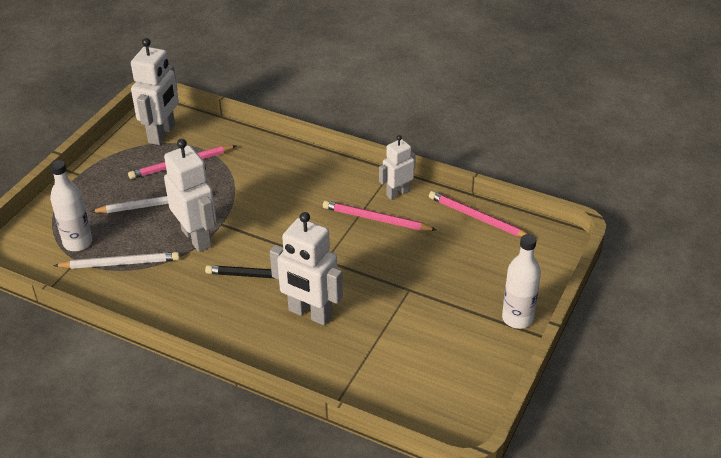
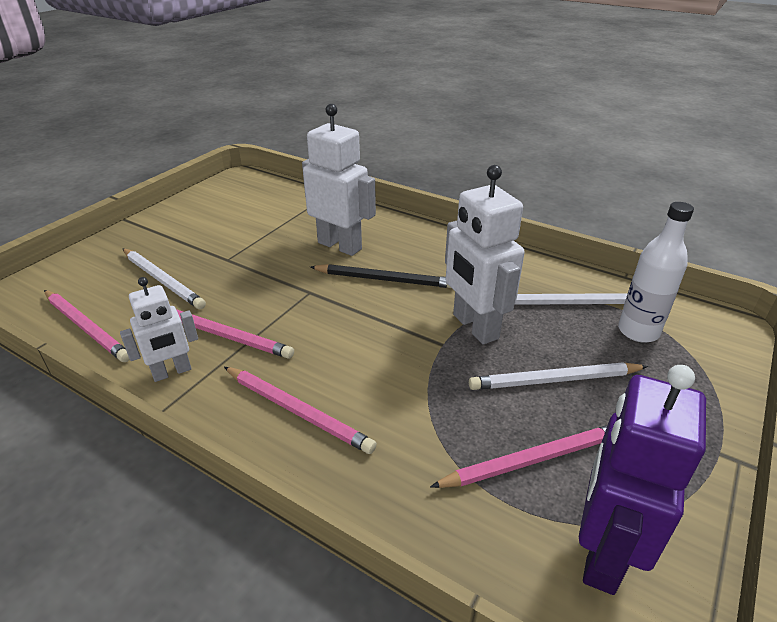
camera: 175 degrees left, 5 degrees down
(162, 134) = (602, 553): white robot -> purple robot
(311, 177) = (297, 410): none -> pink pencil
(451, 262) = (163, 280): none -> white pencil
(517, 318) = (136, 231): white bottle -> none

